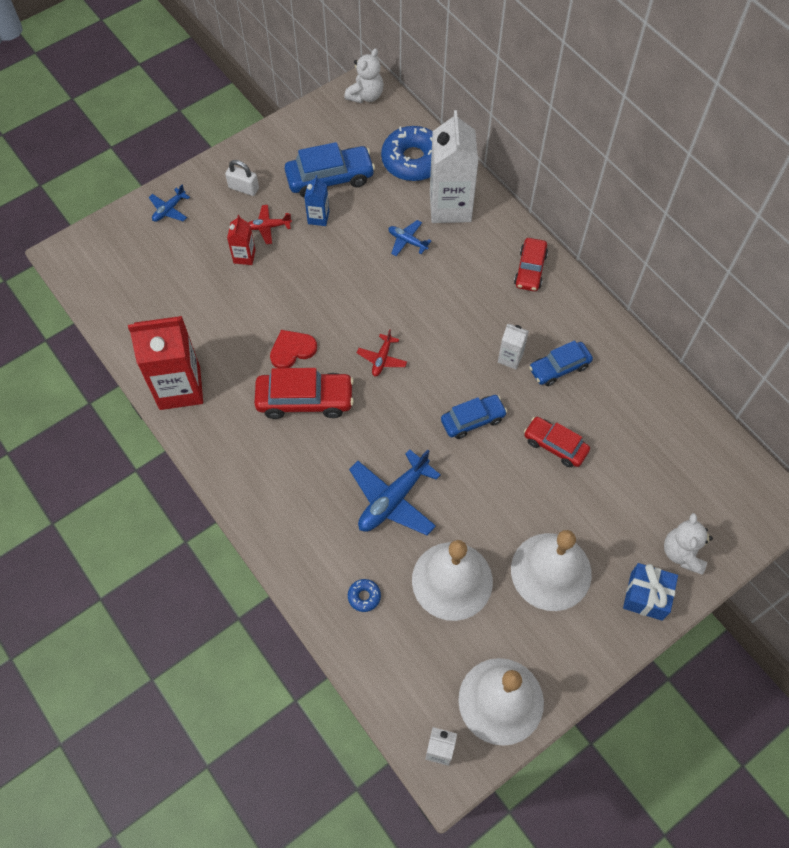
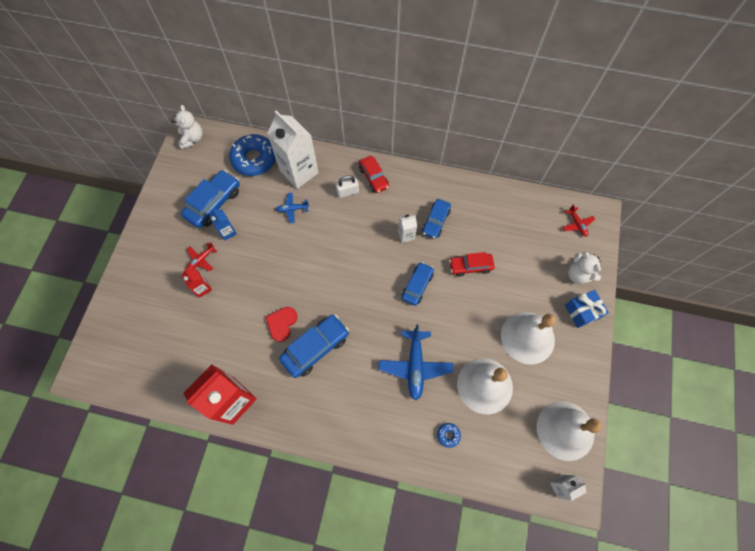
camera: 40 degrees left, 5 degrees up
(169, 210) = (127, 294): blue plane -> none
(243, 188) = (165, 246): white padlock -> white padlock (348, 192)
(305, 400) = (315, 348): red car -> blue car
(382, 359) = (338, 289): red plane -> red plane (577, 224)

